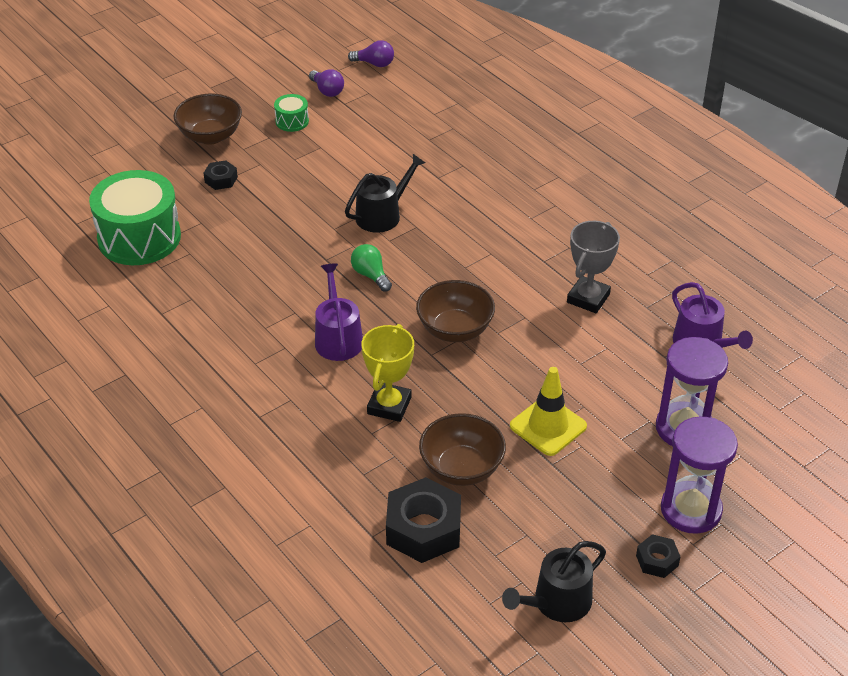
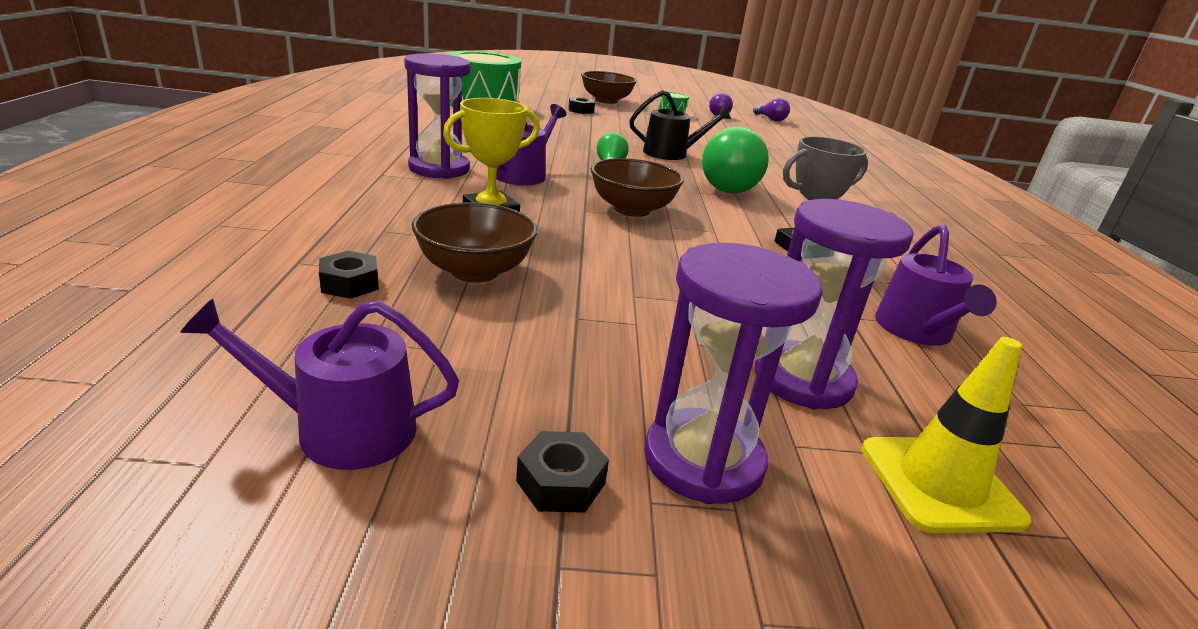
camera: 35 degrees right, 15 degrees down
(280, 378) = (439, 169): none -> purple hourglass
(423, 529) = (350, 284): black nut -> black nut, size x0.51
(473, 241) = (729, 186): none -> green light bulb
(548, 426) = (621, 293): yellow traffic cone -> yellow traffic cone (940, 484)
(557, 602) = (342, 429): black watering can -> purple watering can

